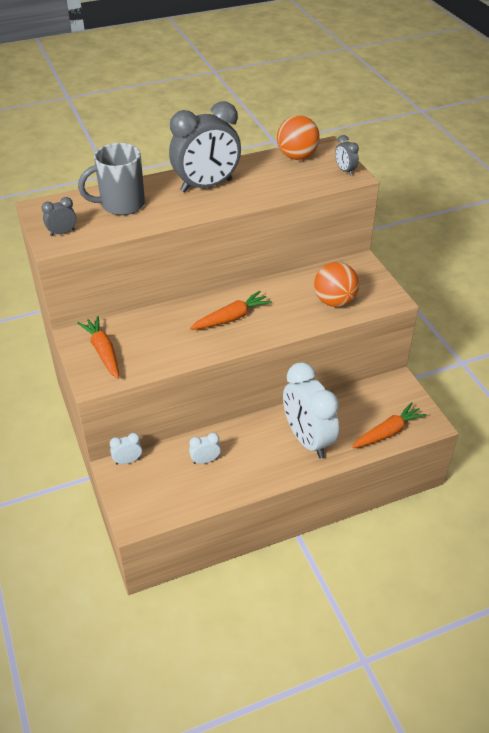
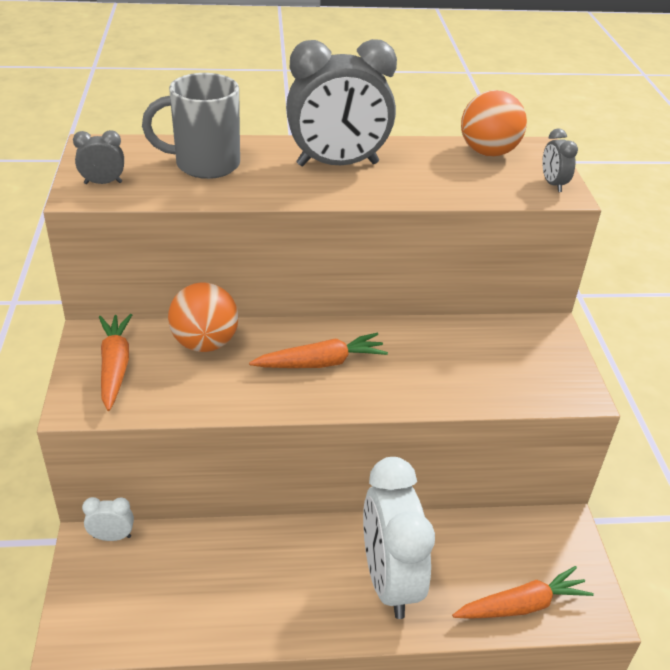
camera: 15 degrees right, 5 degrees down
(205, 460) = (221, 569): white clock -> none
(334, 301) = (487, 376): orange ball -> orange ball (205, 343)

